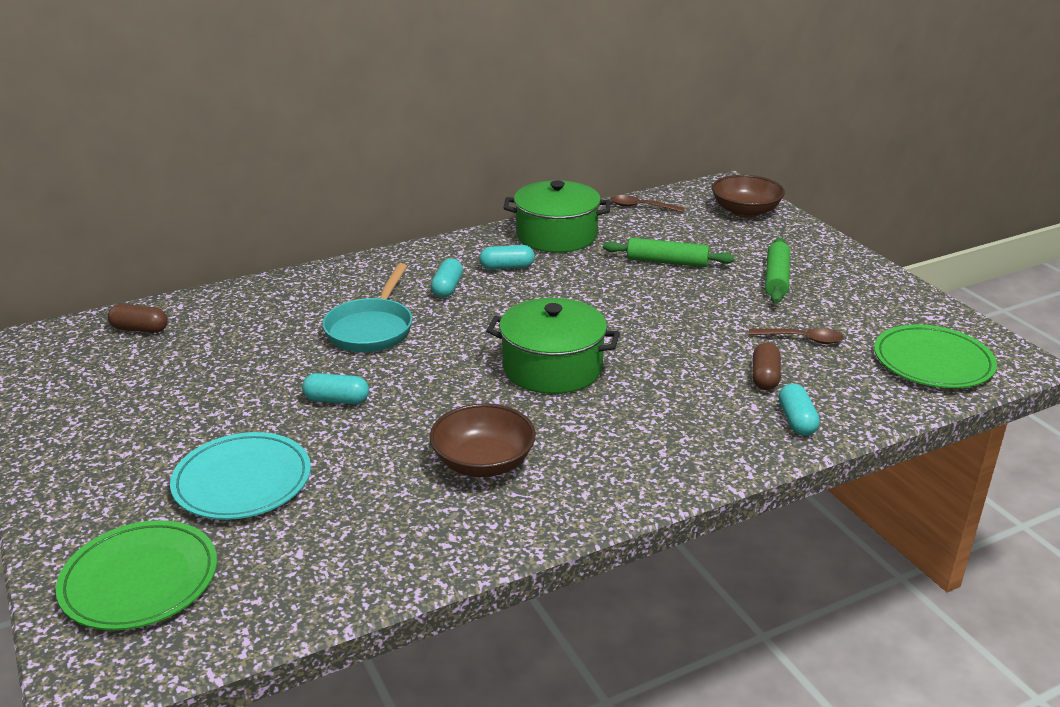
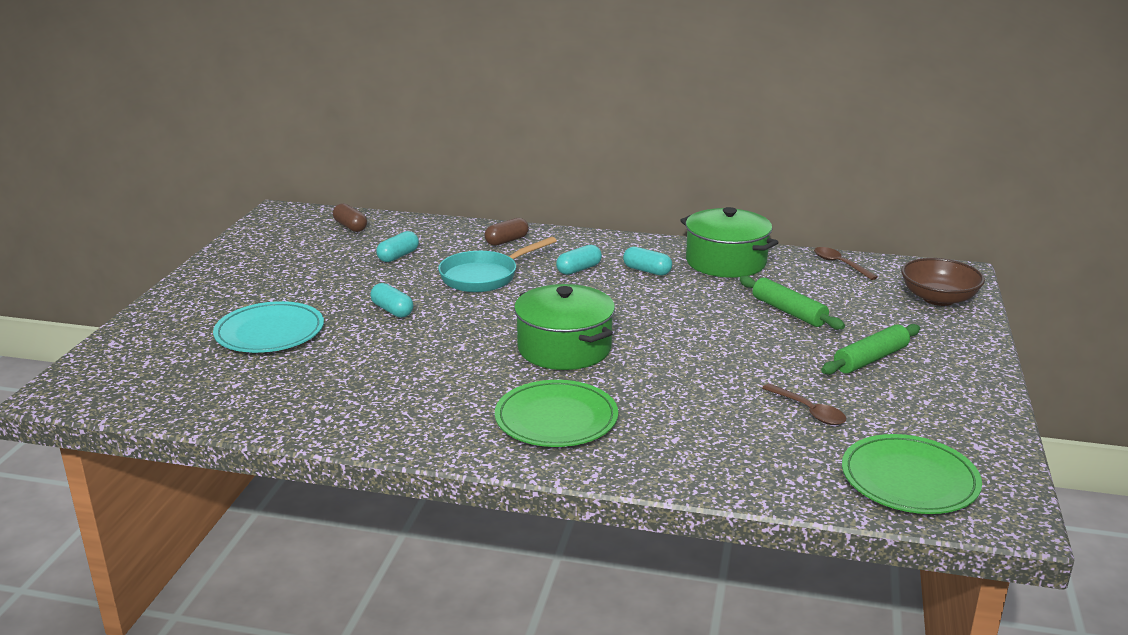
camera: 40 degrees right, 5 degrees down
(140, 580) = (145, 359): green plate -> green plate (556, 419)
(483, 462) = (417, 385): brown bowl -> none
(765, 377) = (722, 423): brown capsule -> brown capsule (506, 241)
(796, 421) = (692, 464): turquoise capsule -> turquoise capsule (398, 256)

